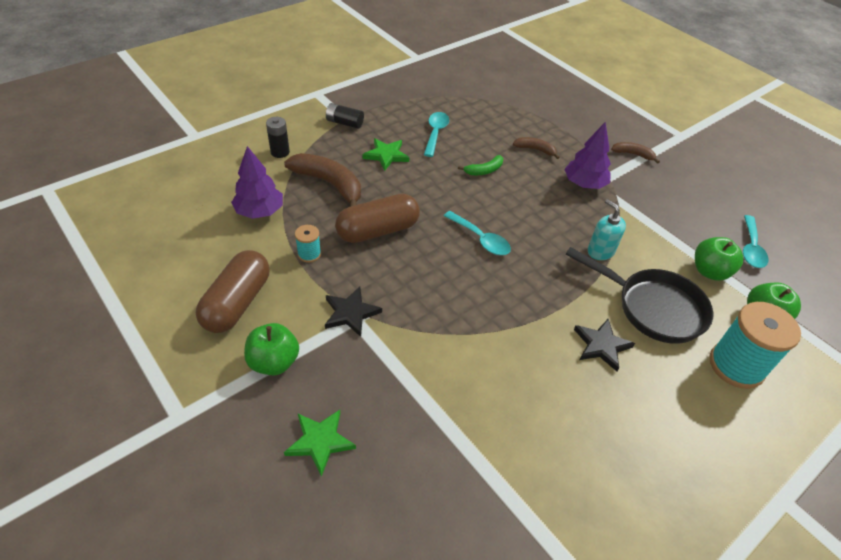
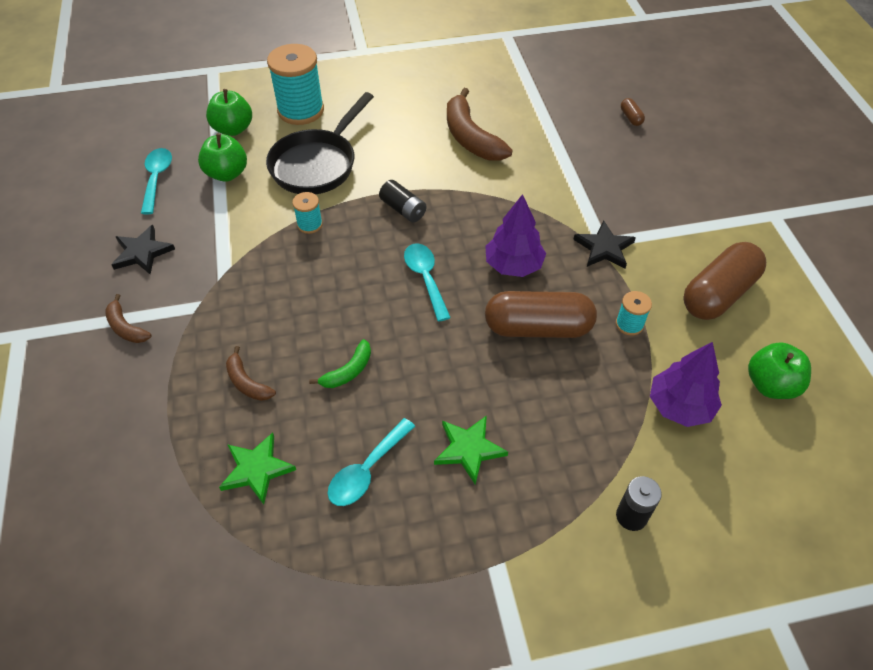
camera: 150 degrees left, 5 degrees up
(274, 362) = (688, 229): green apple -> green apple (770, 385)
(320, 441) = (661, 166): green star -> green star (257, 469)
(329, 184) = (573, 421): brown banana -> brown banana (470, 137)
(344, 123) = (503, 553): black battery -> black battery (403, 209)
(379, 519) = (631, 117): none -> brown capsule
(484, 170) = (348, 371): green banana -> green banana turned 135 degrees clockwise
(584, 184) = (240, 306): purple tree -> purple tree (513, 265)
(600, 251) = (310, 224): turquoise soap dispenser -> turquoise spool
(601, 345) = (393, 154): black star -> black star (142, 252)
(653, 308) = (317, 164): black pan -> black pan turned 120 degrees counterclockwise
(751, 248) = (157, 179): turquoise spoon -> turquoise spoon turned 45 degrees counterclockwise

